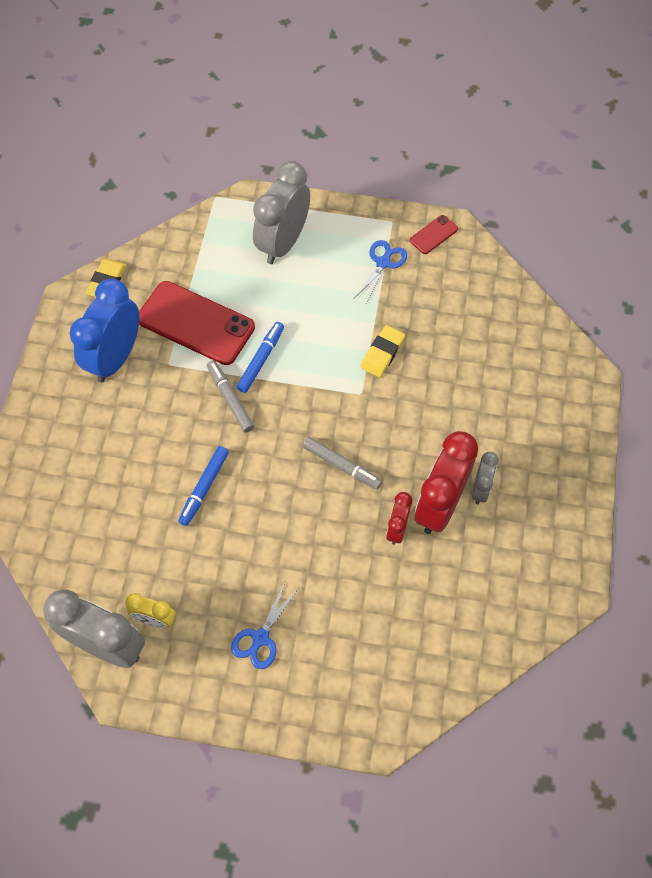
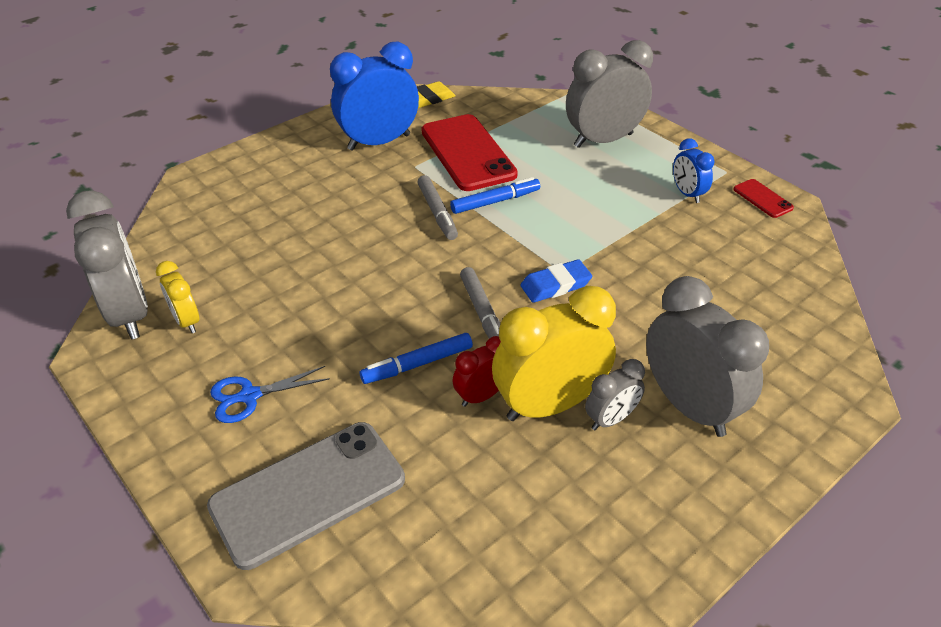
camera: 40 degrees right, 20 degrees down
(204, 487) = (342, 257): blue marker -> blue marker (418, 364)
(230, 399) = (437, 212): grey marker -> grey marker turned 150 degrees clockwise
(362, 669) = (308, 493): none -> grey phone
(366, 409) = (555, 285): none -> blue eraser
(382, 353) = (617, 254): yellow eraser -> none
(383, 262) = (687, 194): blue scissors -> blue clock
(433, 235) = (762, 198): red phone -> red phone turned 60 degrees clockwise
(439, 505) = (549, 404): red clock -> yellow clock
(514, 447) = (689, 406): none -> grey clock

